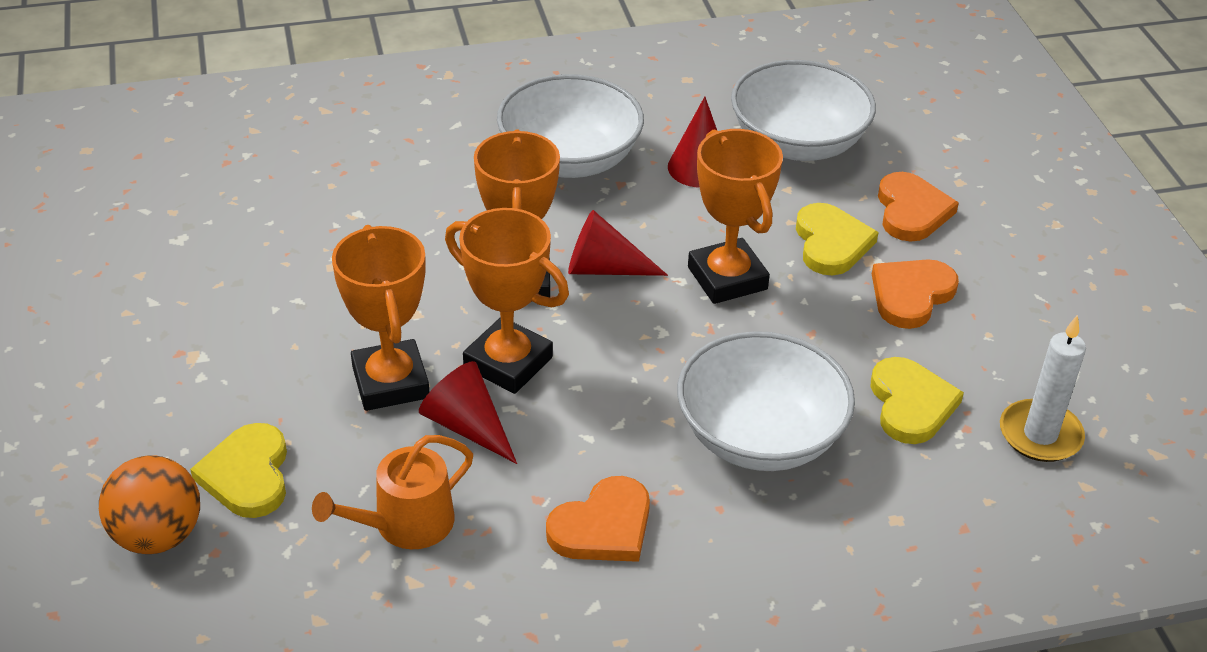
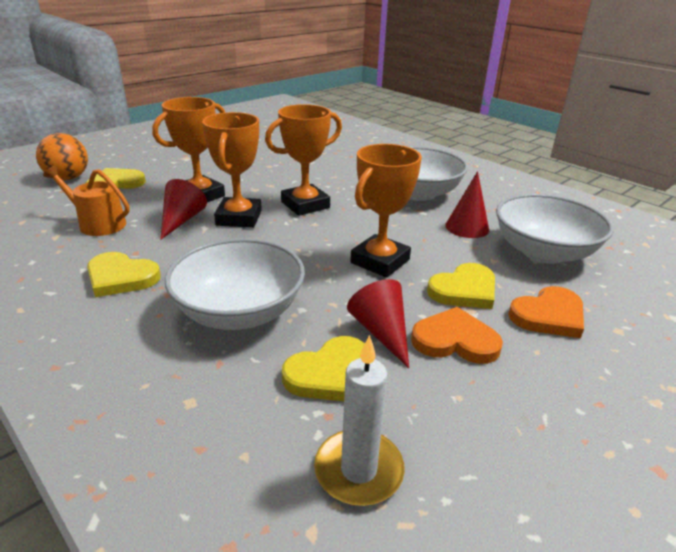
camera: 60 degrees right, 10 degrees down
(603, 527) = (121, 277): orange heart -> yellow heart
(604, 268) = (342, 223): red cone -> red cone (382, 332)

